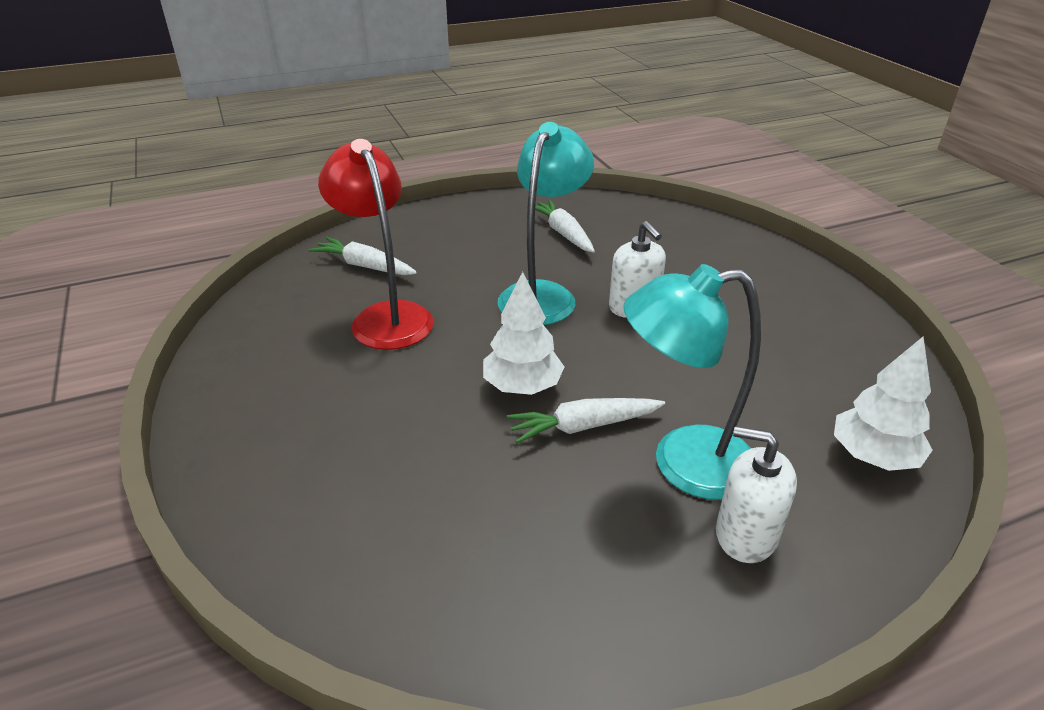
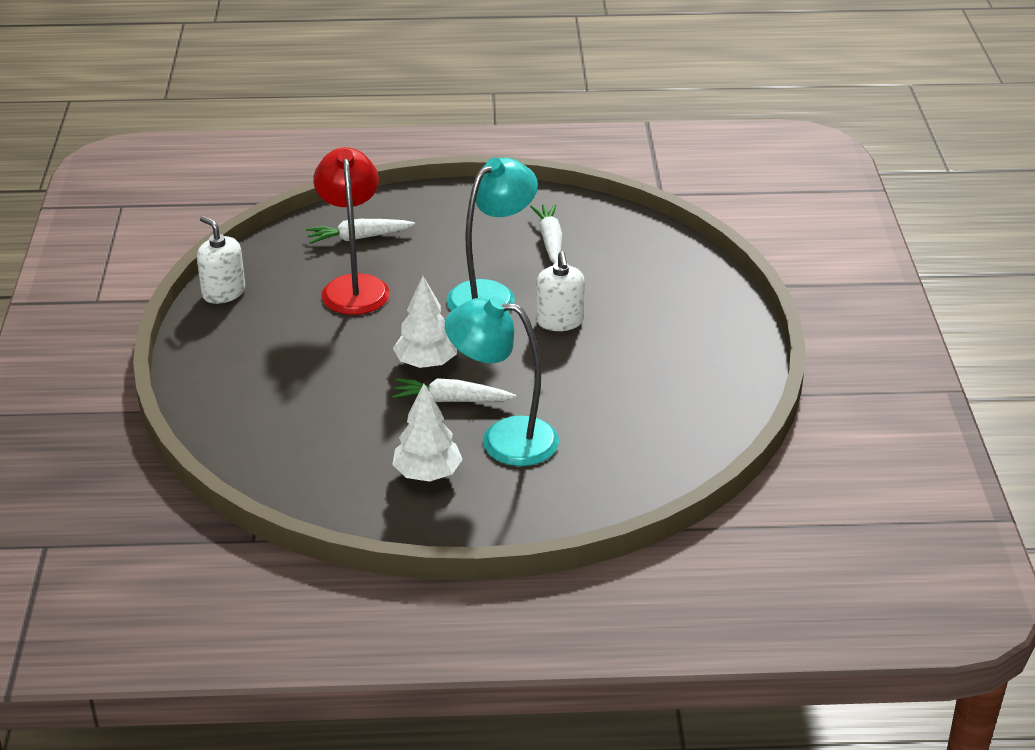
camera: 20 degrees right, 0 degrees up
(364, 266) = (358, 238): white carrot -> white carrot turned 60 degrees counterclockwise
(746, 534) = (510, 487): white soap dispenser -> white soap dispenser (223, 292)
(873, 456) = (644, 467): white tree -> white tree (427, 474)

